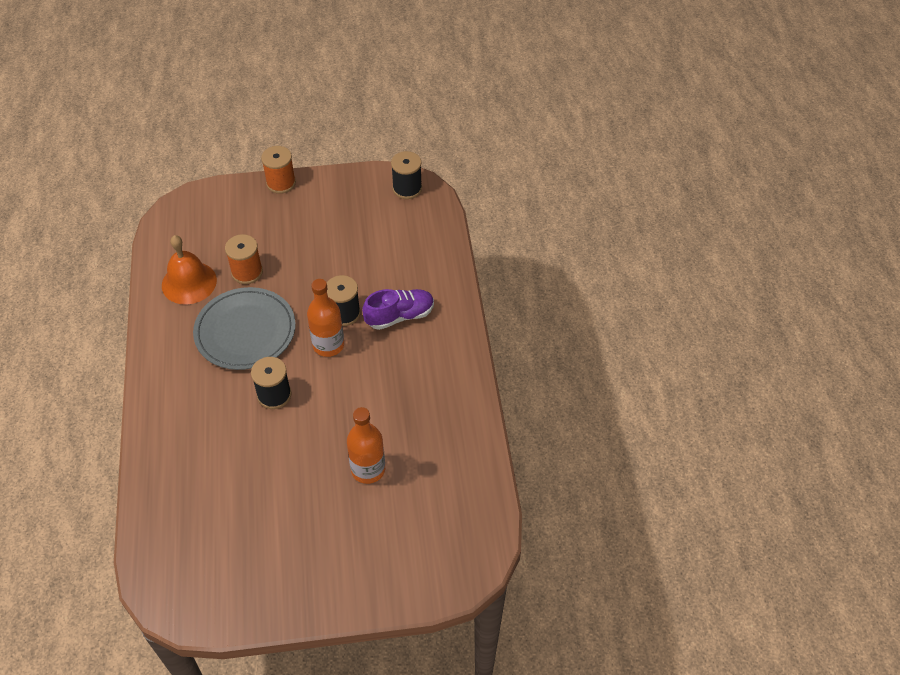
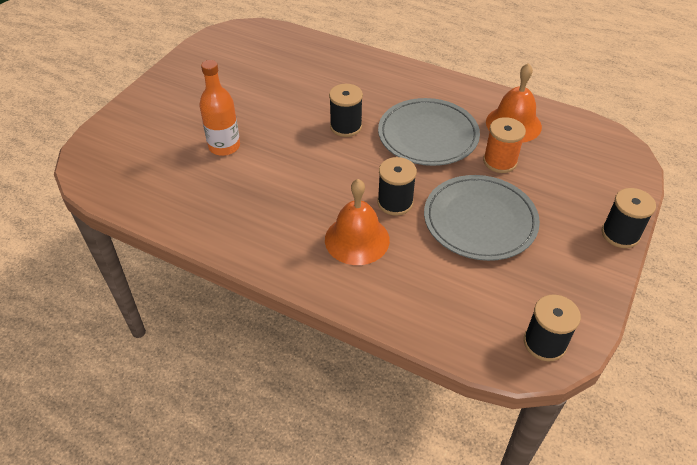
camera: 125 degrees right, 5 degrees down
(281, 183) = (620, 234): orange spool -> black spool
(325, 257) = (480, 220): none -> grey plate
(328, 345) = (367, 177): orange bottle -> none
(400, 316) = (357, 239): purple shoe -> orange bell

